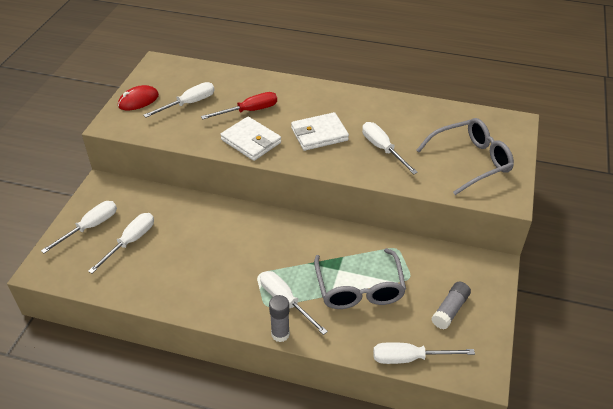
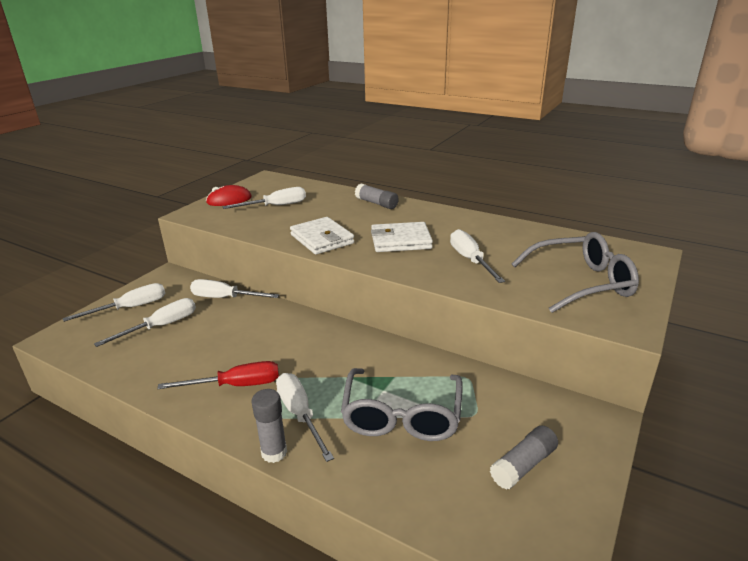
camera: 15 degrees right, 15 degrees down
(249, 111) = (334, 216): red screwdriver -> red screwdriver (236, 385)
(280, 89) = (376, 203): none -> grey glue stick
(409, 358) = (443, 522): white screwdriver -> white screwdriver (225, 298)

